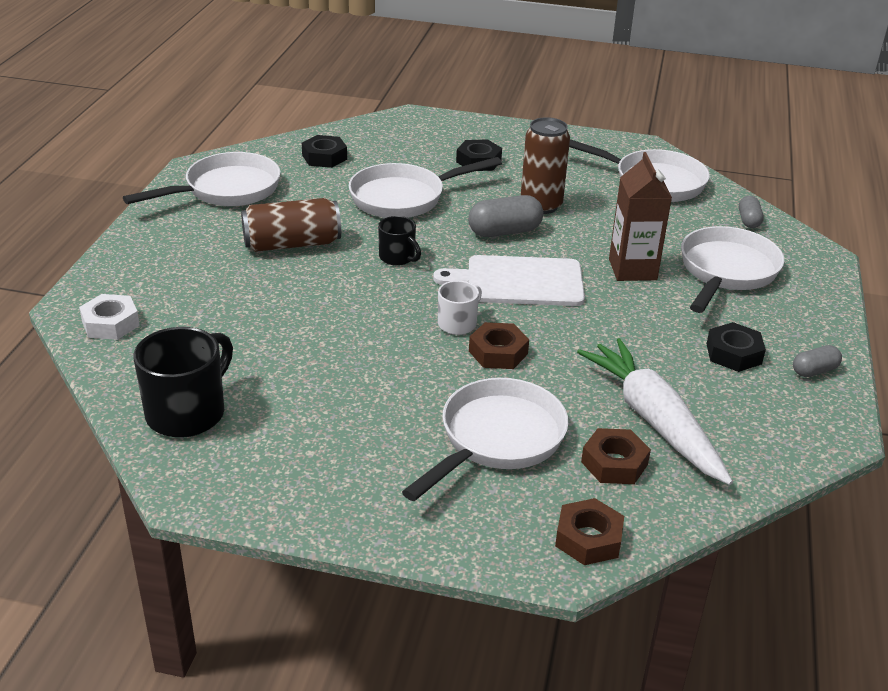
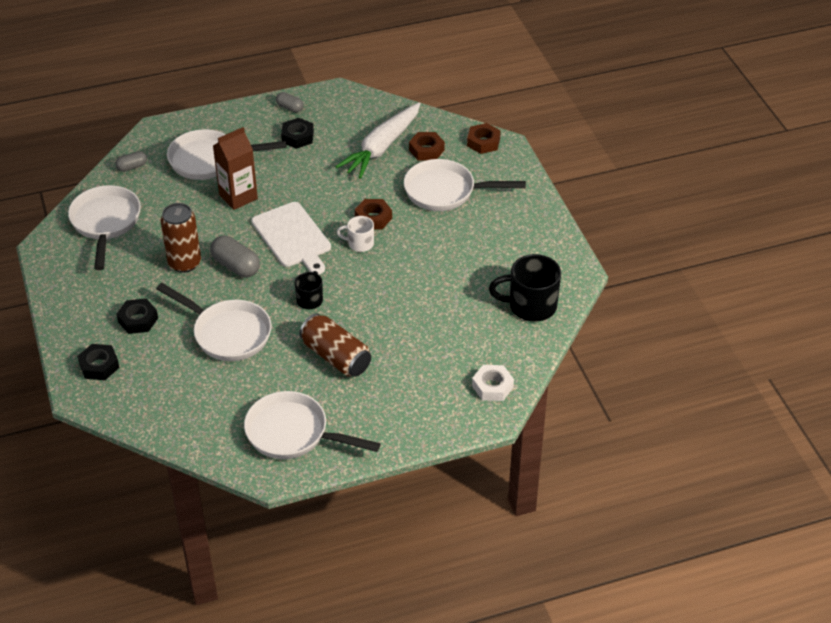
camera: 120 degrees left, 10 degrees up
(324, 157) = (197, 407): black nut -> black nut (99, 366)

